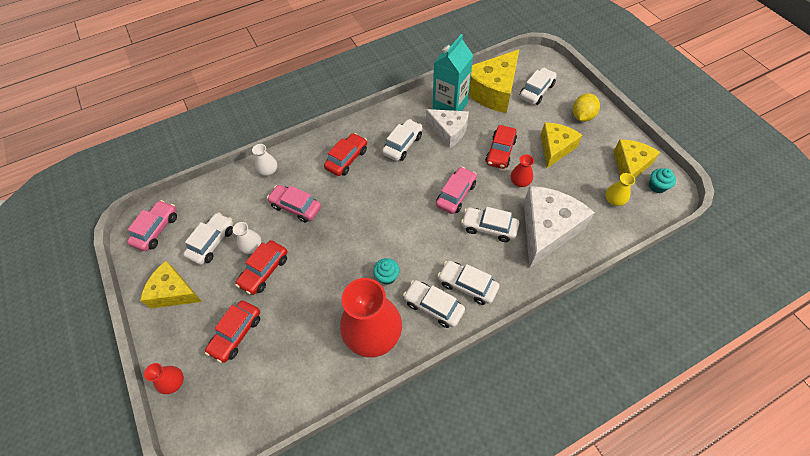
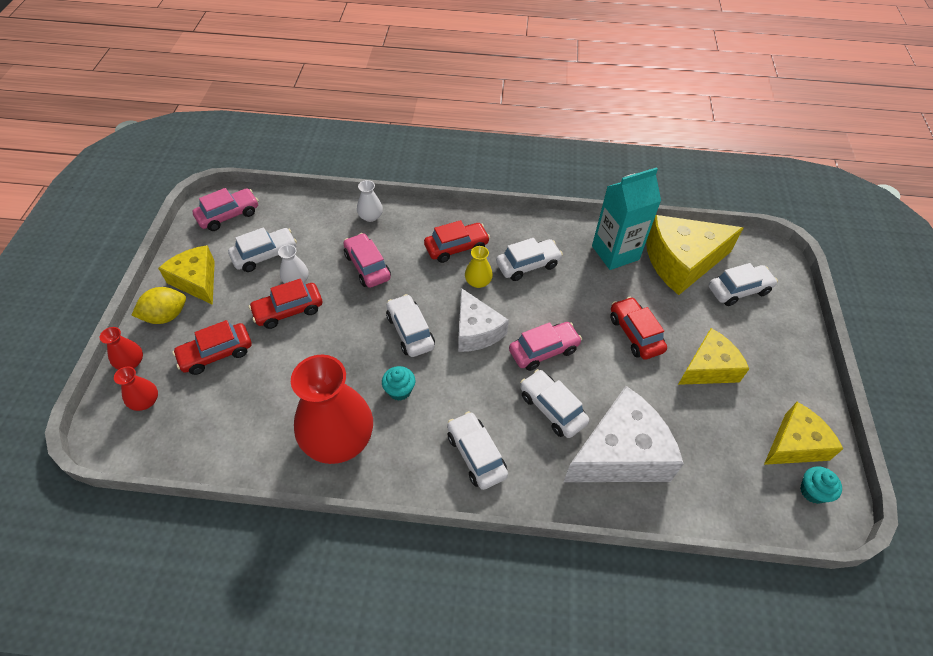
camera: 30 degrees right, 5 degrees down
(433, 306) = (421, 453): white car -> white car (410, 331)
(449, 131) = (592, 279): white cheese -> white cheese (476, 331)
(500, 152) = (635, 334): red car -> red car turned 105 degrees clockwise
(520, 181) = (632, 380): red vase -> red vase (145, 401)
(582, 116) = (776, 350): yellow lemon -> yellow lemon (166, 316)
(614, 200) = (737, 472): yellow vase -> yellow vase (478, 282)

